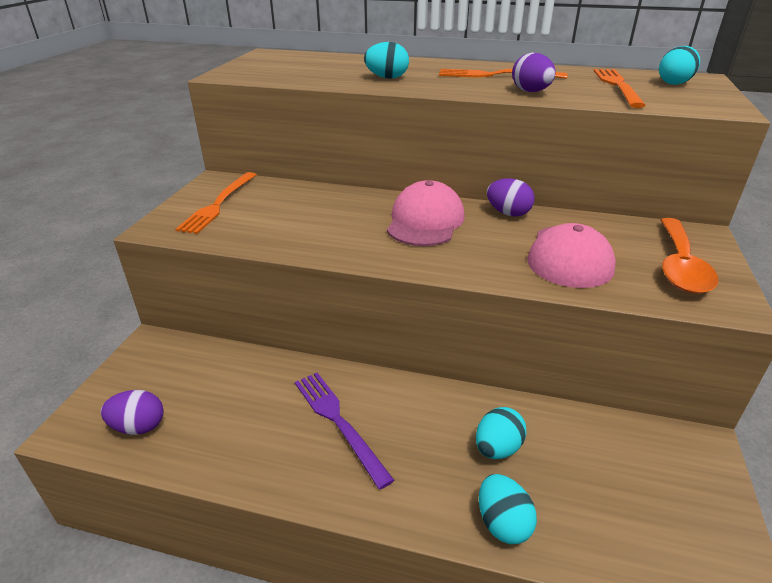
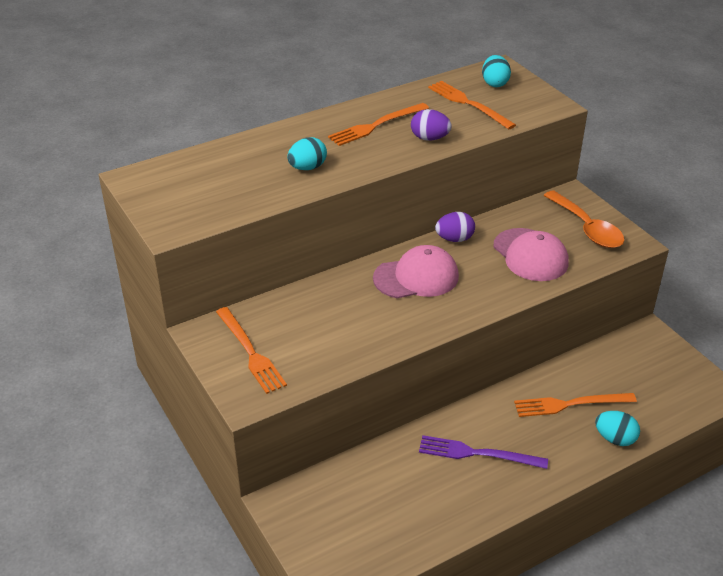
camera: 45 degrees left, 5 degrees up
(139, 427) = (370, 549): purple egg -> none
(425, 221) = (416, 277): pink cap -> pink cap turned 105 degrees clockwise
(497, 448) = (570, 404): turquoise egg -> orange fork

